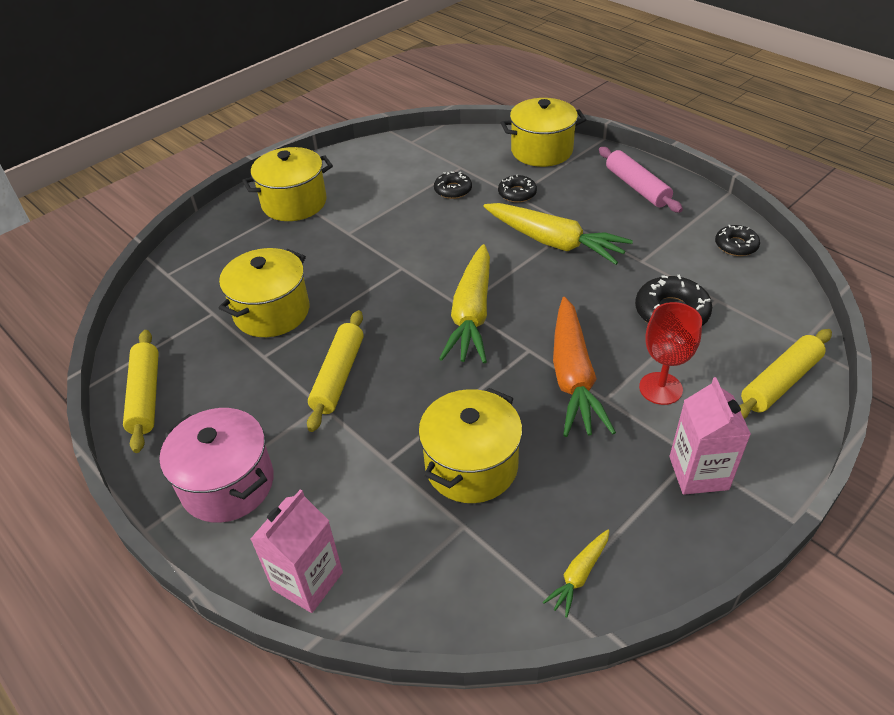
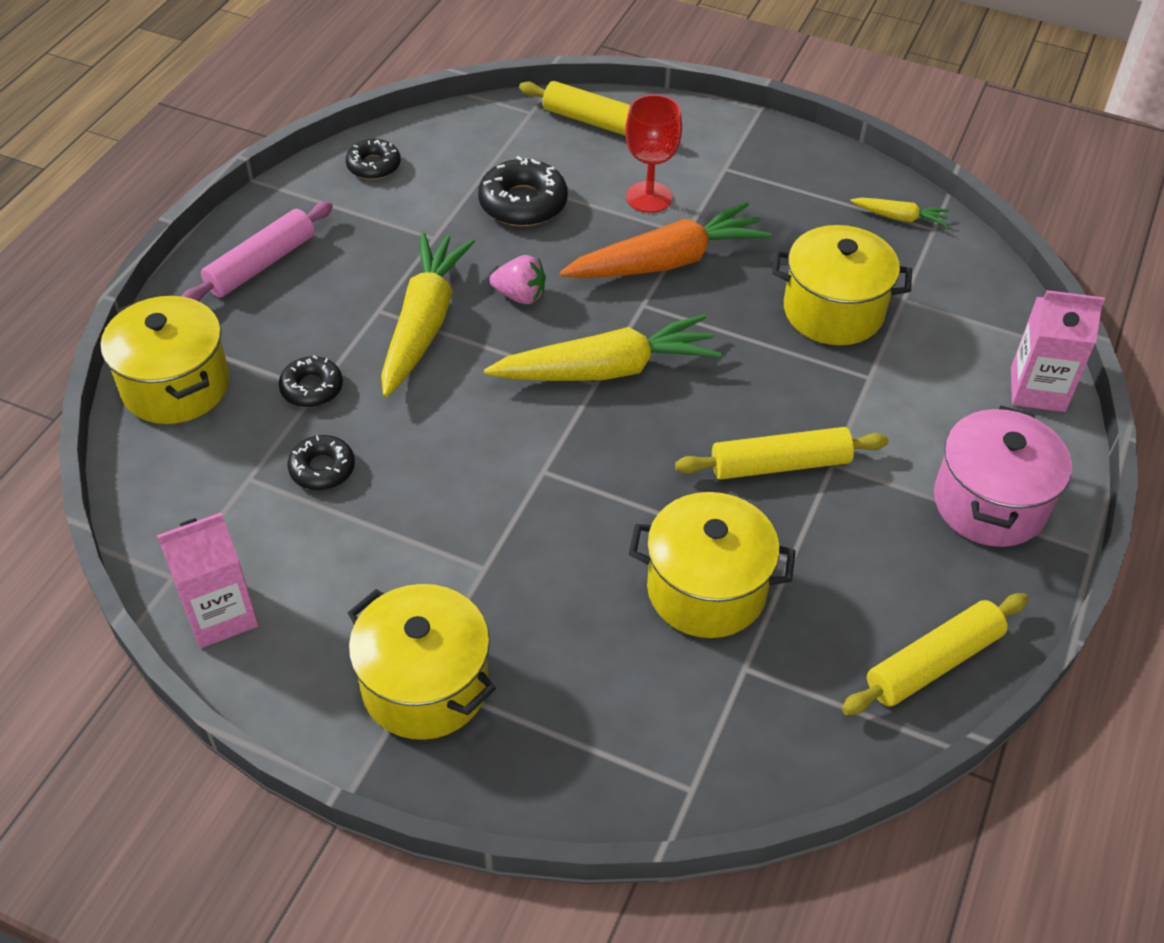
camera: 115 degrees left, 5 degrees up
(564, 289) = (520, 296): none -> pink strawberry
(698, 473) = (744, 162): pink carton -> pink carton (220, 614)

